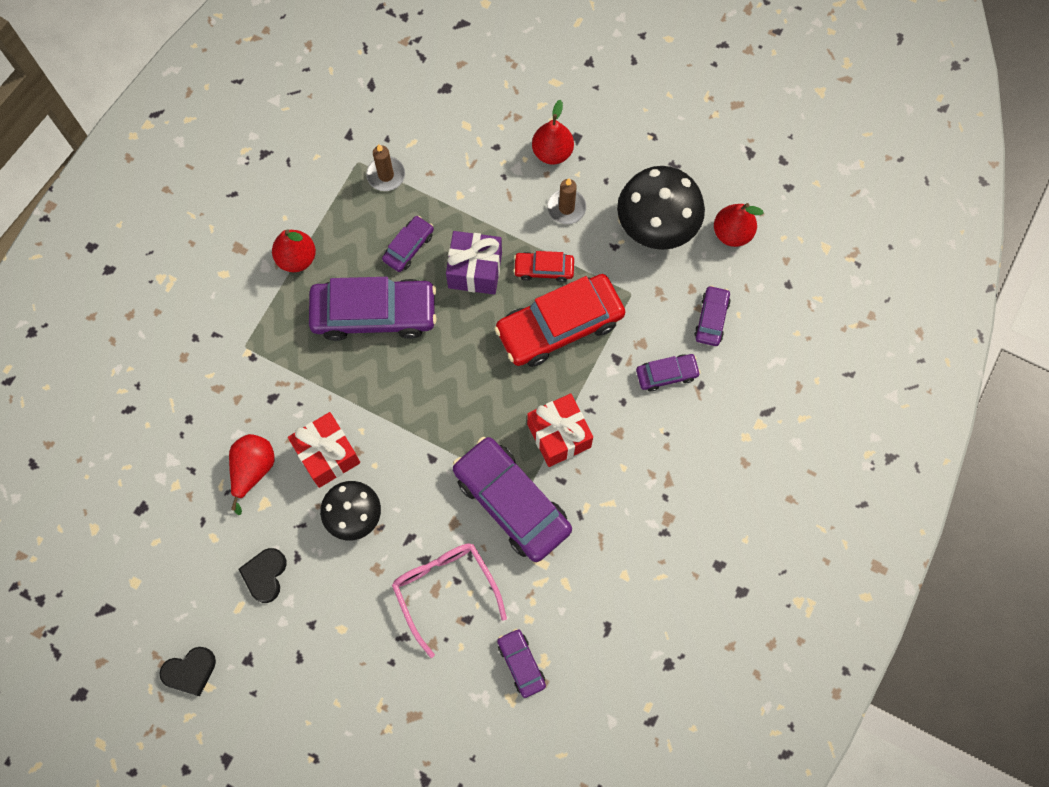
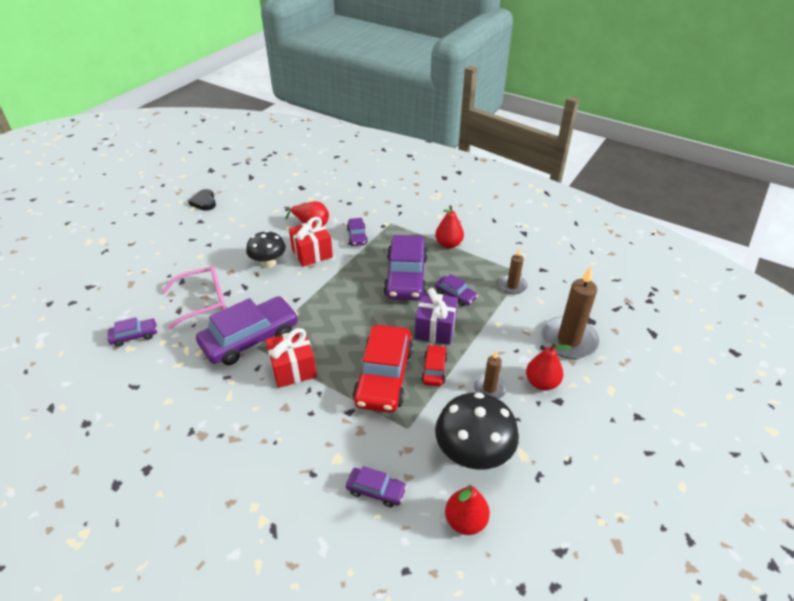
camera: 95 degrees right, 30 degrees down
(265, 575) = (246, 228): black heart -> none
(482, 117) = (568, 340): none -> brown candle
(559, 325) = (384, 376): red car -> red car turned 150 degrees counterclockwise
(666, 374) = (328, 447): purple car -> purple car (357, 236)

